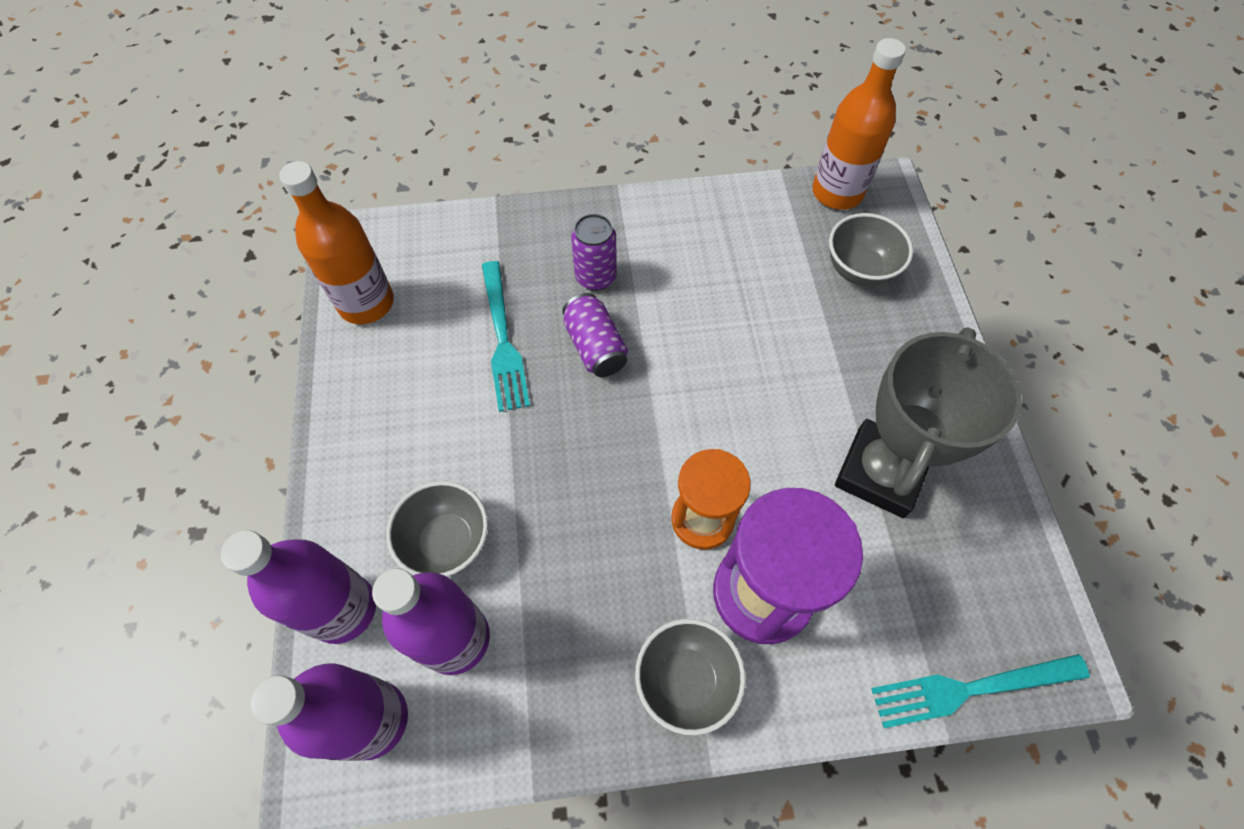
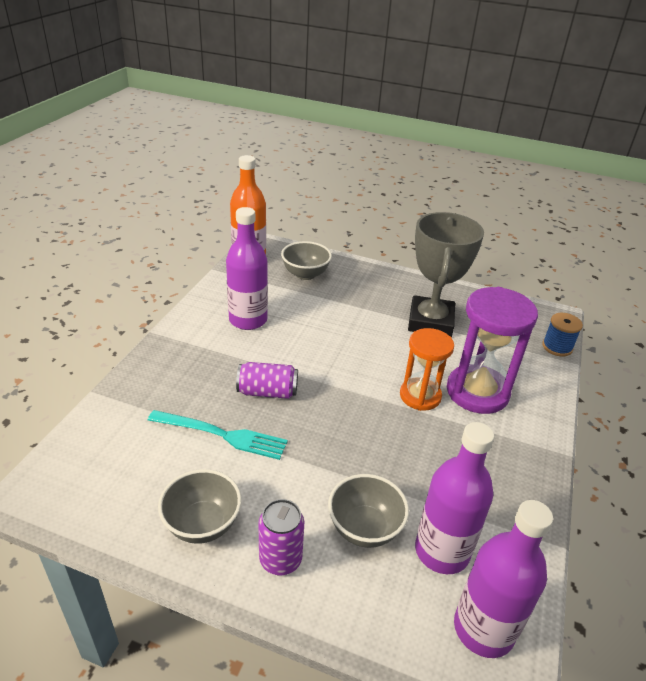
camera: 65 degrees left, 25 degrees down
(343, 609) = (384, 619): purple bottle -> purple bottle (248, 320)
(366, 303) = (111, 505): orange bottle -> none
(595, 277) = (214, 370): purple can -> purple can (280, 560)
(686, 680) = (516, 444): grey bowl -> grey bowl (202, 524)
(880, 472) = (430, 322): grey trophy -> grey trophy turned 45 degrees clockwise
(969, 689) = (557, 347): turquoise fork -> blue spool

